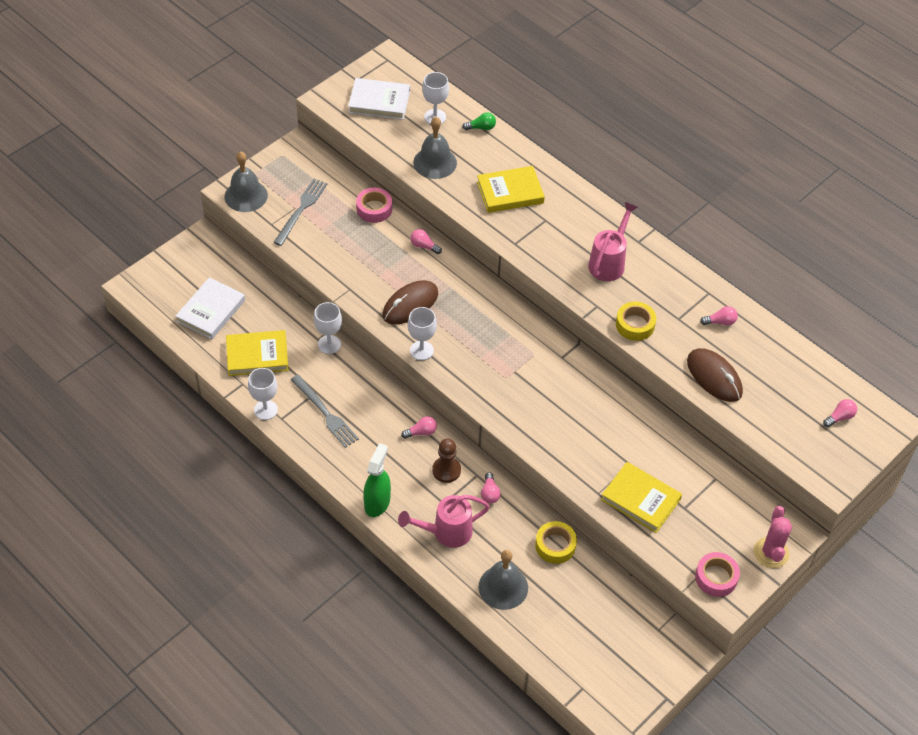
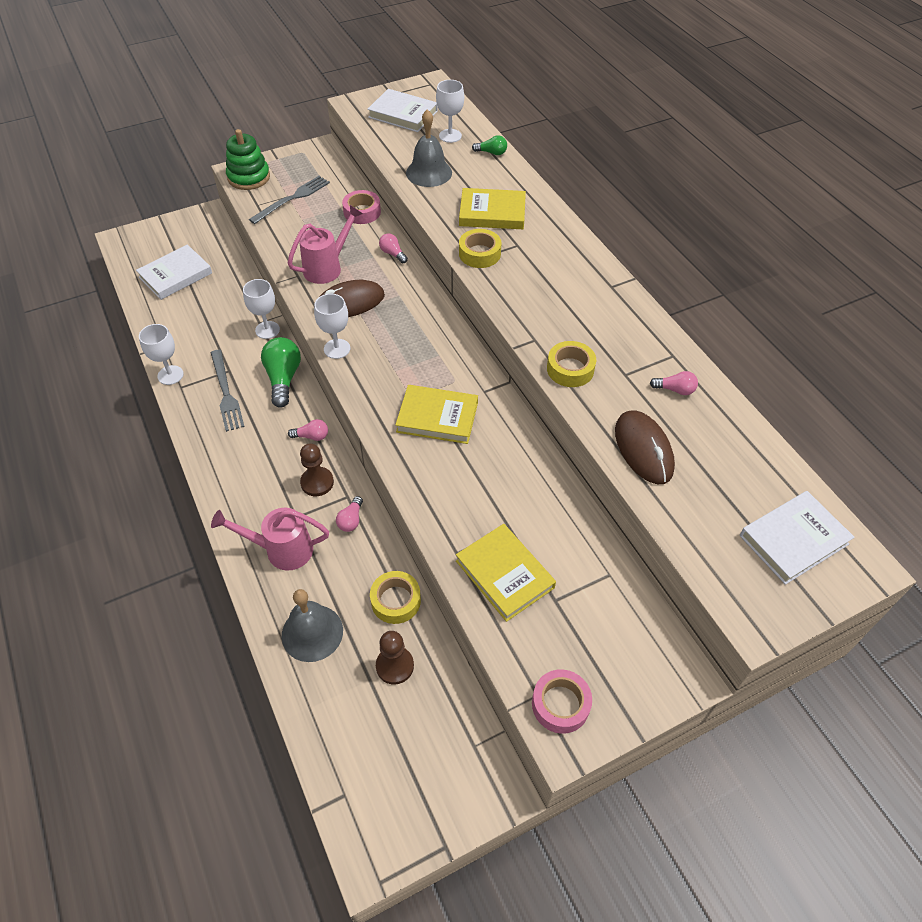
camera: 20 degrees right, 0 degrees up
(246, 196) = (249, 177): grey bell -> green stacking toy
(257, 355) = (193, 324): yellow book -> yellow book (437, 417)
(369, 387) = (283, 379): none -> green light bulb
(377, 503) = (226, 497): green spray bottle -> none
(517, 236) = (479, 254): none -> yellow tape
(577, 592) = (395, 666): none -> brown pawn
(608, 263) = (568, 300): pink watering can -> pink watering can (327, 268)
(771, 553) = (647, 692): pink cactus -> none
(839, 417) = (793, 540): pink light bulb -> white book

